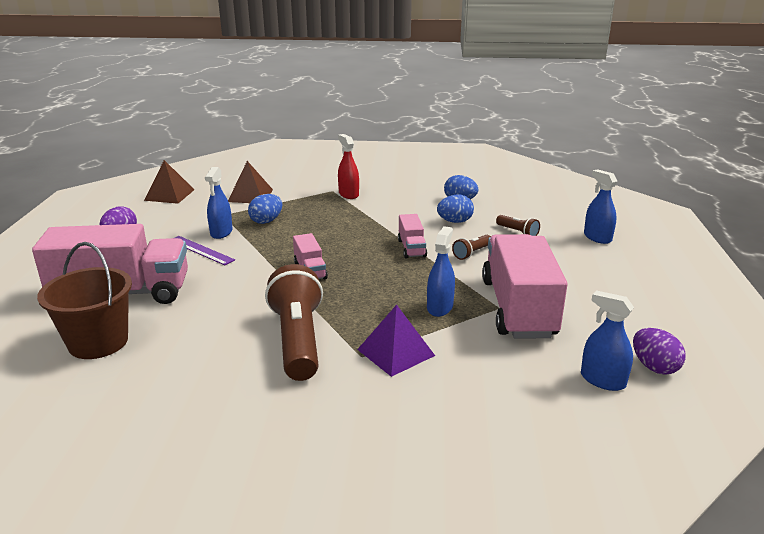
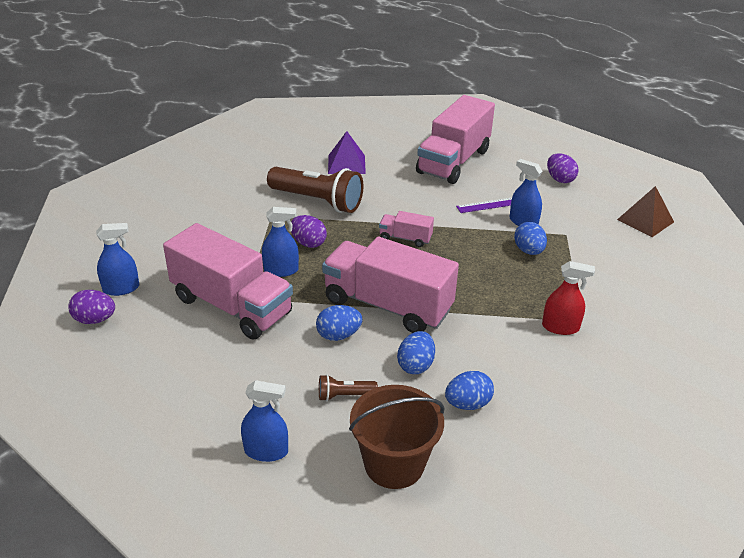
camera: 125 degrees right, 10 degrees up
(98, 342) = (397, 144): brown bucket -> brown bucket (394, 464)
(250, 195) = (607, 263): brown pyramid -> none
(381, 312) = (308, 243): none -> purple egg
(396, 352) = (258, 228): purple pyramid -> purple pyramid (346, 164)
(411, 248) = (387, 305): pink truck -> pink truck, size x2.20
(440, 307) = (281, 270): blue spray bottle -> blue spray bottle turned 60 degrees counterclockwise
(472, 253) = (338, 335): brown flashlight -> blue egg

